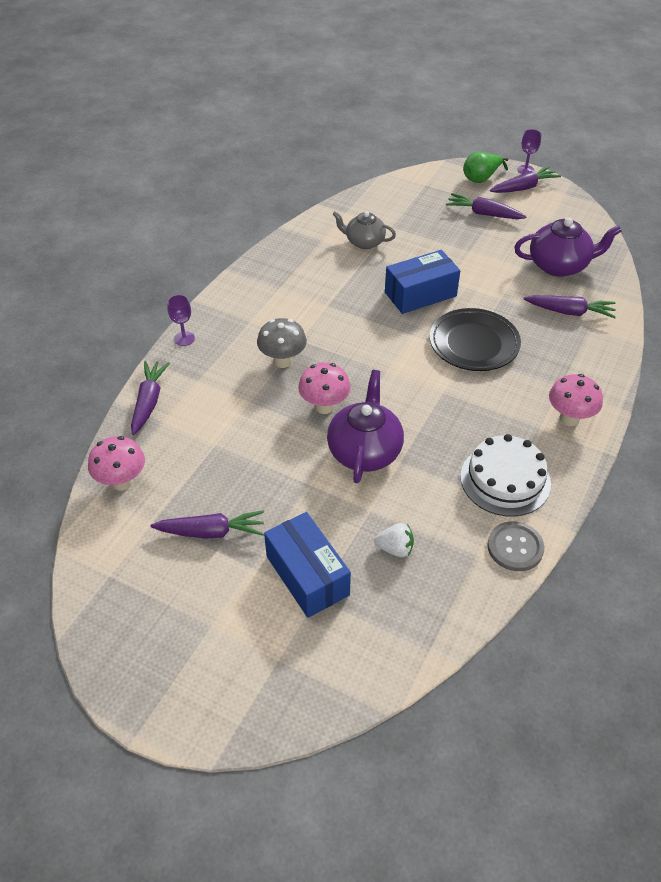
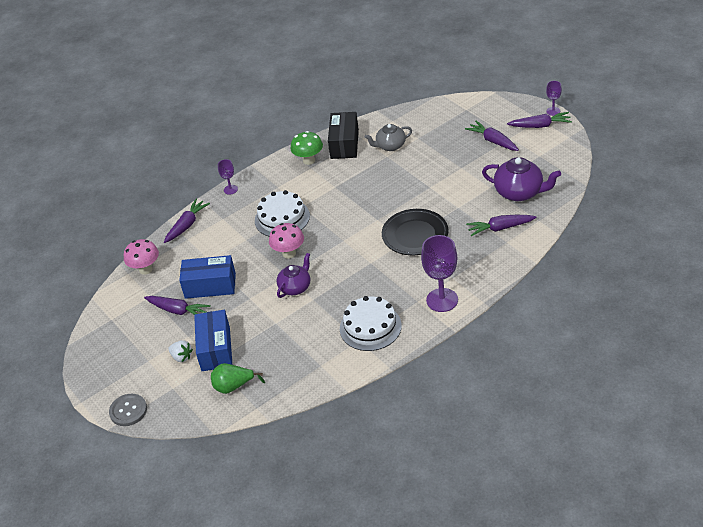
camera: 30 degrees right, 5 degrees down
(270, 279) = (309, 160): none -> green mushroom
(283, 361) = (282, 218): grey mushroom -> white cake
(303, 250) = (344, 144): none -> black box
(364, 242) = (390, 146): grey teapot -> grey teapot turned 60 degrees counterclockwise
(365, 451) = (295, 287): purple teapot -> purple teapot, size x0.66
(395, 548) = (275, 348): white strawberry -> white strawberry (181, 357)
(420, 294) = (403, 192): blue box -> blue box (210, 286)
(481, 178) = (512, 112): green pear -> green pear (234, 386)
(515, 547) = (346, 367): grey button -> grey button (128, 411)
(569, 312) = (500, 228): purple carrot -> purple carrot turned 135 degrees clockwise
(569, 418) = (442, 300): pink mushroom -> purple goblet

